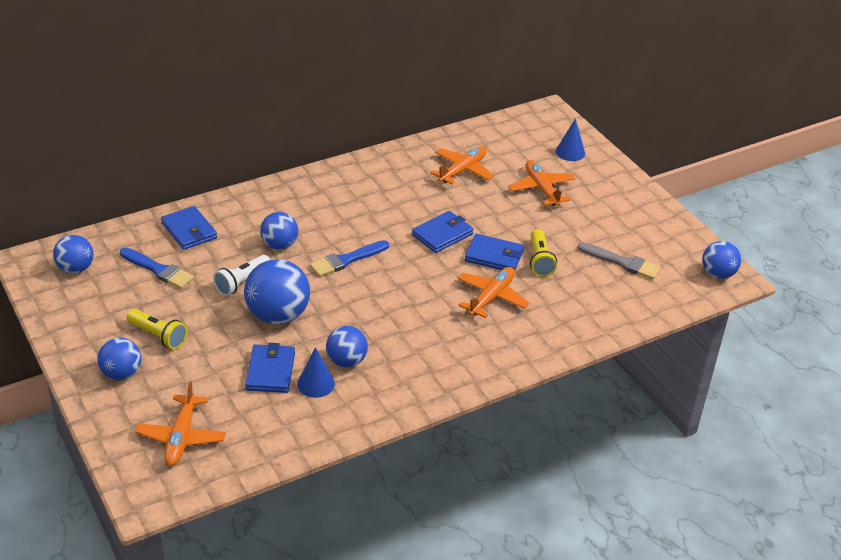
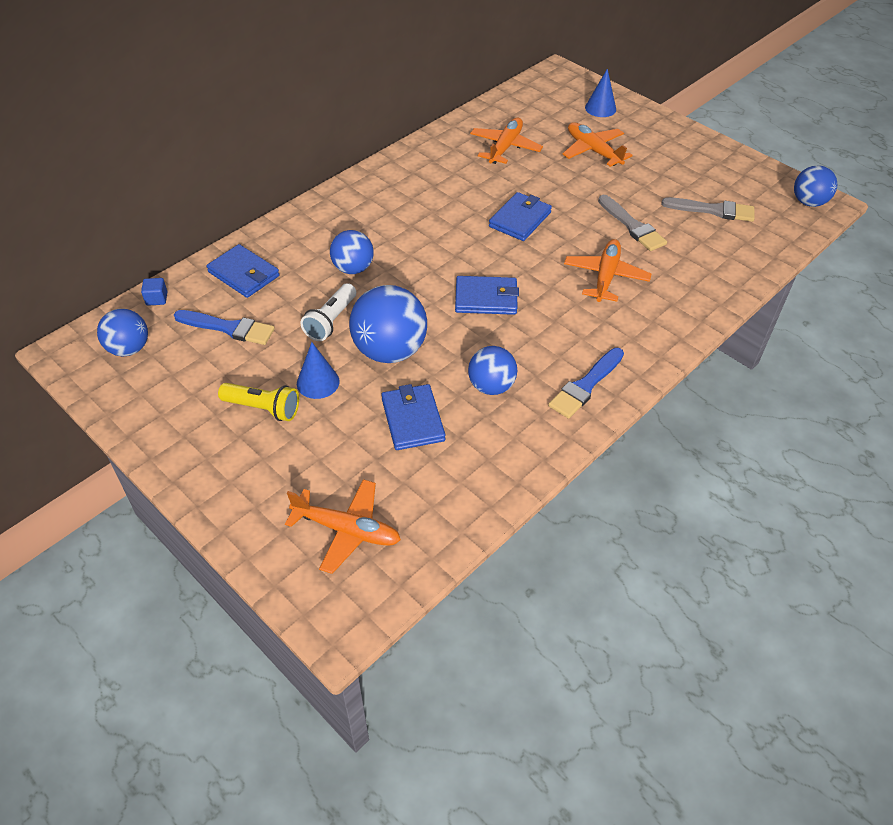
camera: 15 degrees left, 10 degrees up
(112, 235) = (157, 299): none -> blue cube
(121, 373) = (239, 467): blue ball -> none
(181, 437) = (347, 530): orange plane -> orange plane turned 60 degrees counterclockwise
(316, 384) = (470, 422): blue cone -> blue cone (318, 382)
(346, 260) = (434, 269): blue brush -> blue brush (585, 385)
(494, 256) = (584, 231): blue wallet -> blue wallet (486, 298)
(540, 260) = (632, 226): yellow flashlight -> grey brush

